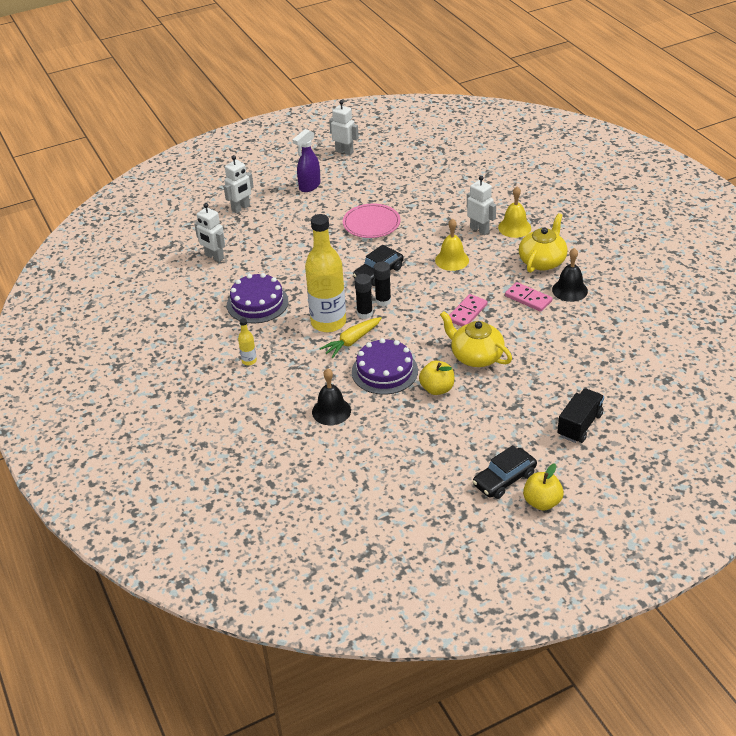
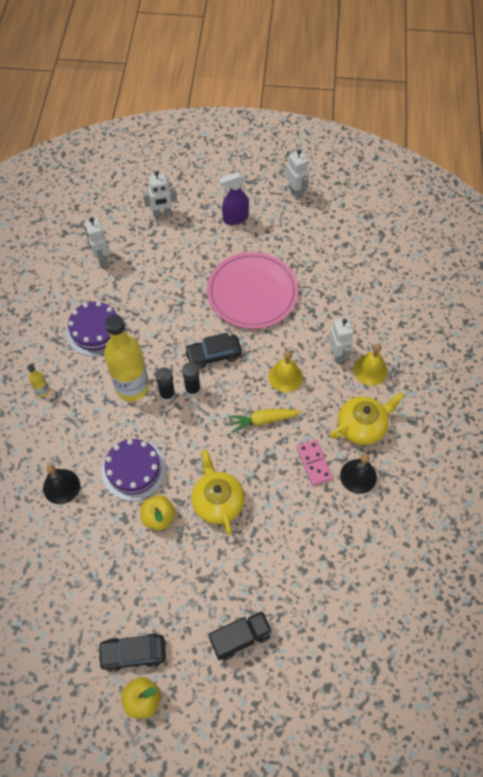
camera: 30 degrees right, 20 degrees up
(352, 341) = (134, 420): yellow carrot -> yellow carrot (263, 420)
(371, 223) = (252, 292): pink plate -> pink plate, size x1.58
(467, 312) = (250, 447): pink domino -> none

